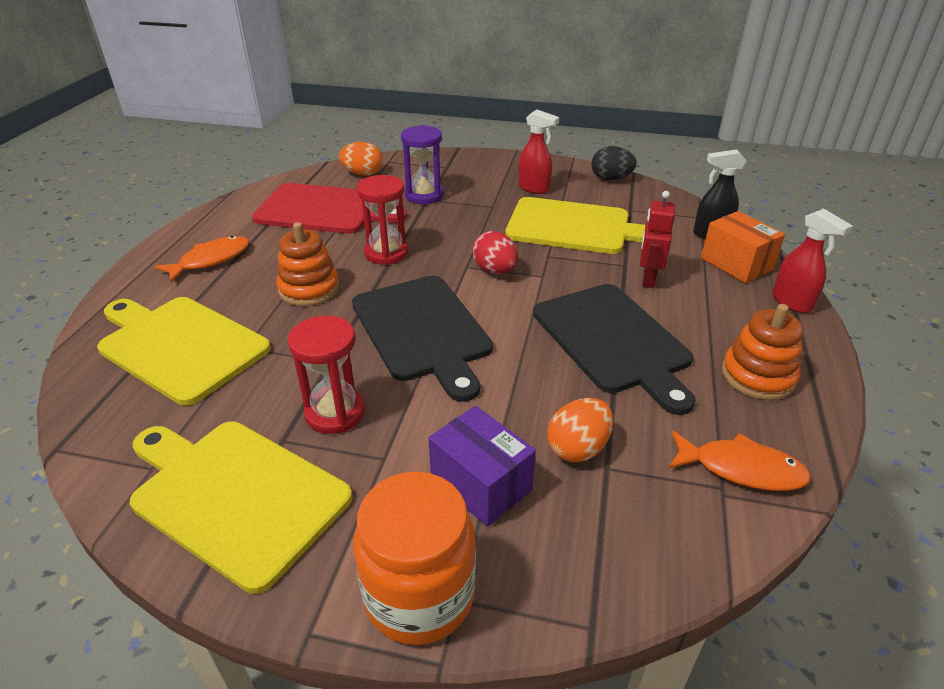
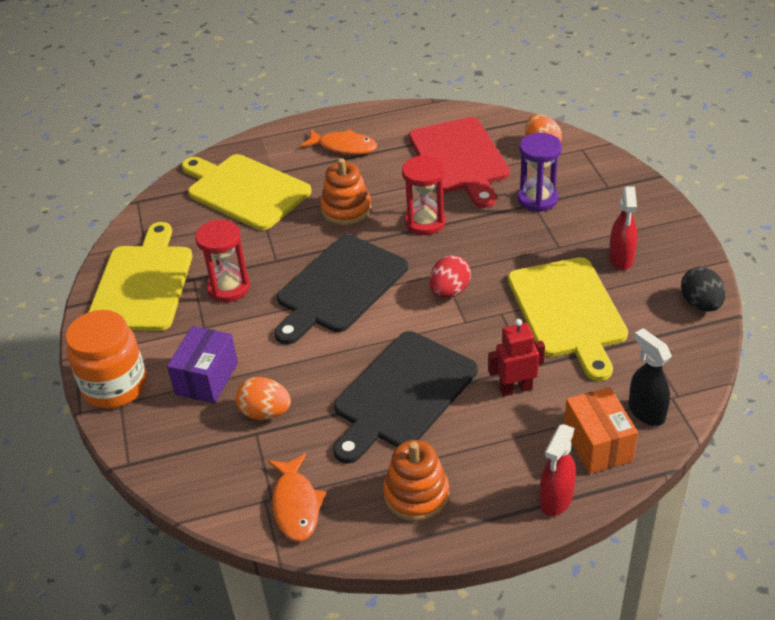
camera: 65 degrees right, 5 degrees up
(179, 346) = (245, 191): yellow cutting board -> yellow cutting board turned 60 degrees counterclockwise
(736, 264) = (597, 444): orange box -> orange box turned 45 degrees counterclockwise

